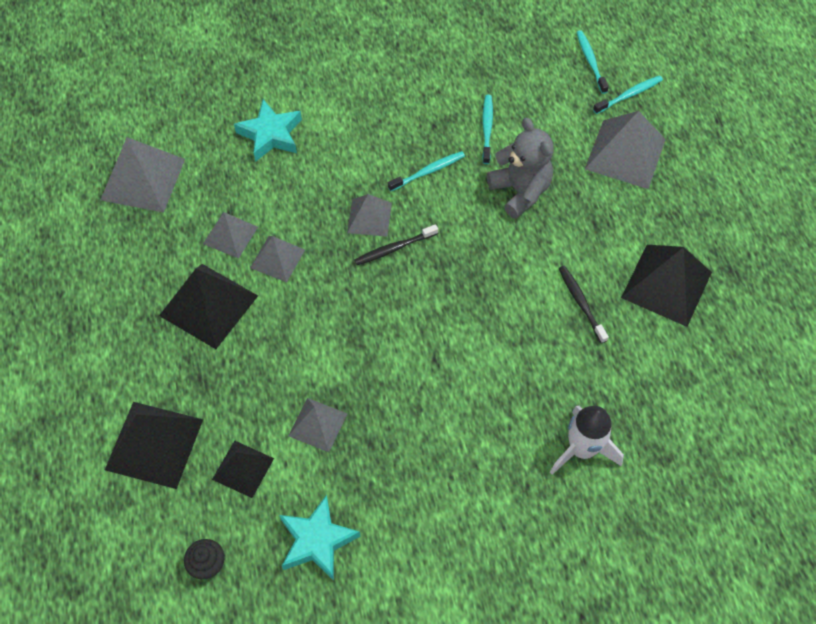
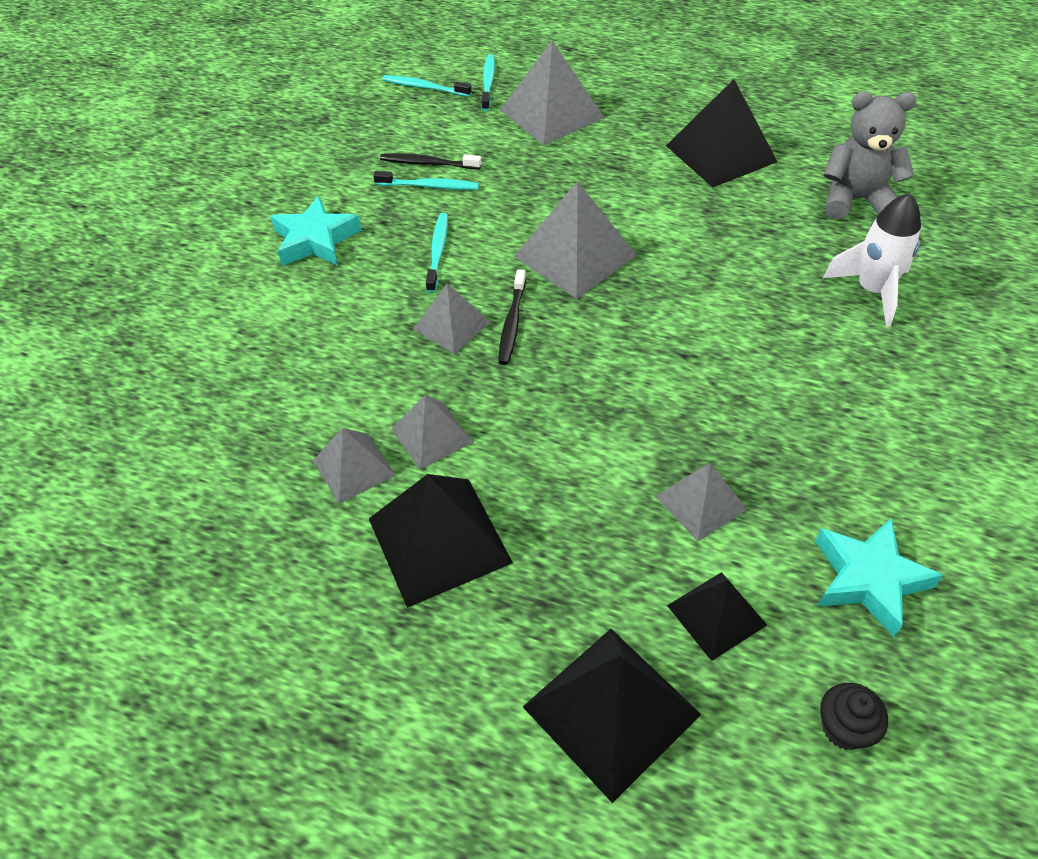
camera: 55 degrees left, 10 degrees down
(143, 179) = (173, 525): grey pyramid -> grey pyramid (575, 255)
(271, 135) = (248, 360): turquoise star -> turquoise star (315, 240)
(487, 129) = (429, 186): turquoise toothbrush -> turquoise toothbrush turned 150 degrees clockwise
(520, 191) = (528, 197): grey teddy bear -> grey teddy bear (856, 200)
(581, 303) = (698, 215): black toothbrush -> black toothbrush (428, 163)

